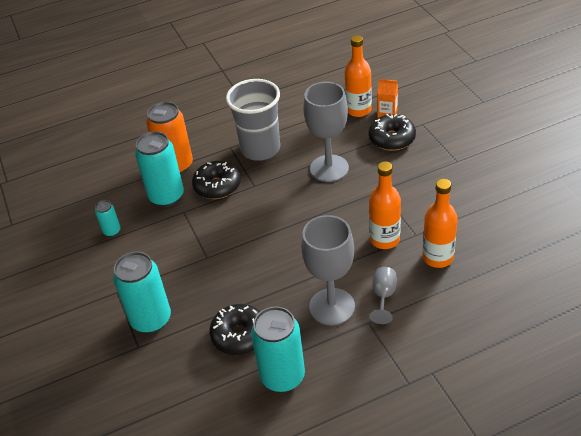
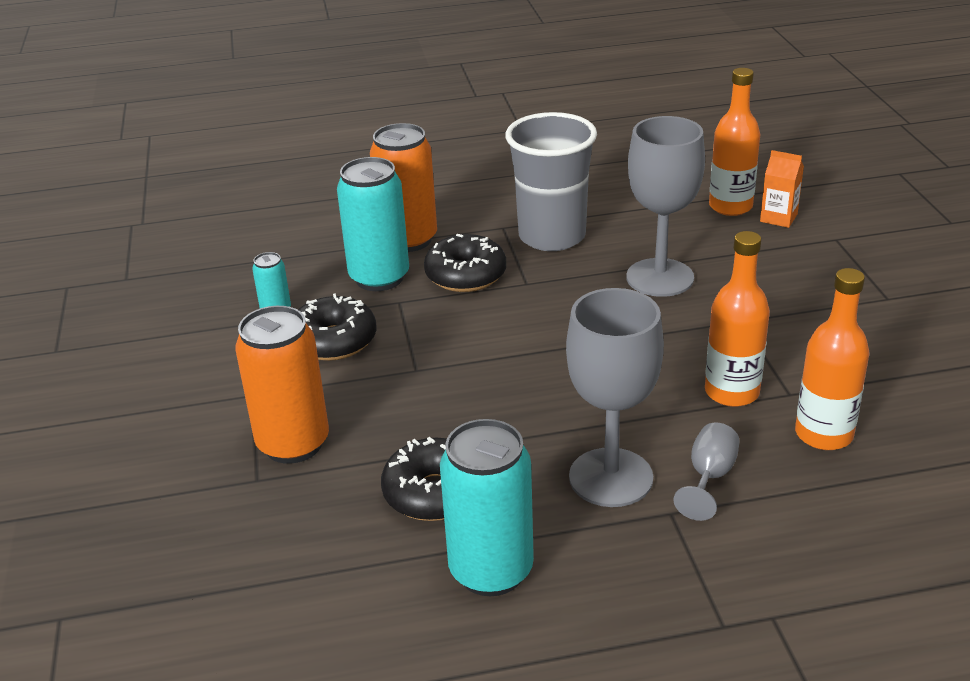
camera: 10 degrees right, 10 degrees down
(151, 320) = (293, 444): turquoise can -> orange can
(392, 139) = (778, 252): black donut -> black donut (333, 341)

